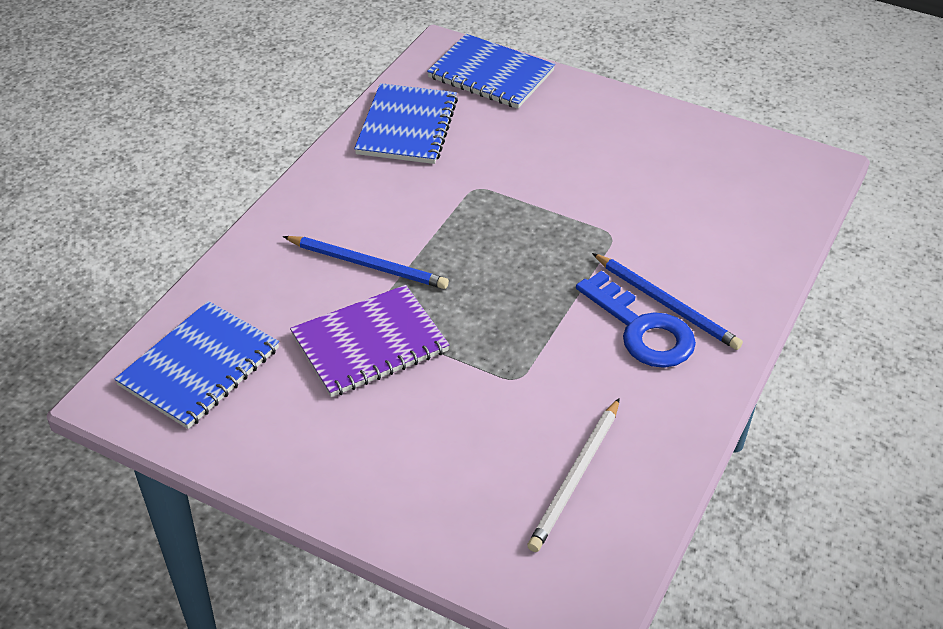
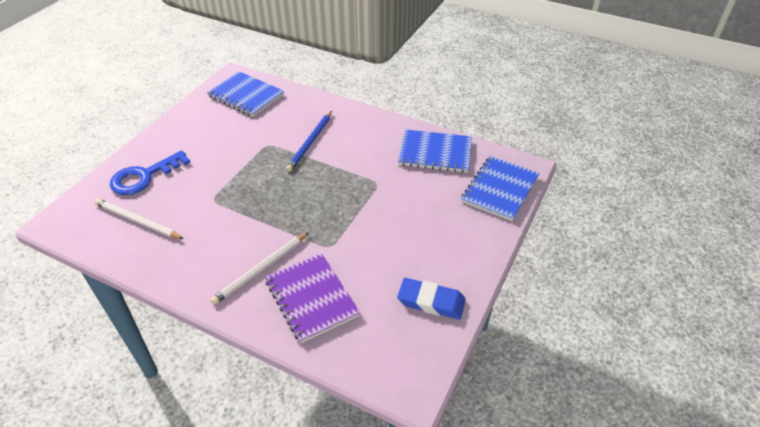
camera: 90 degrees right, 0 degrees up
(369, 343) = (251, 145): purple notebook -> purple notebook (311, 298)
(642, 329) = (240, 255): blue key -> blue key (144, 177)
(666, 304) = (261, 269): blue pencil -> white pencil
(696, 145) = (431, 301): none -> blue eraser

